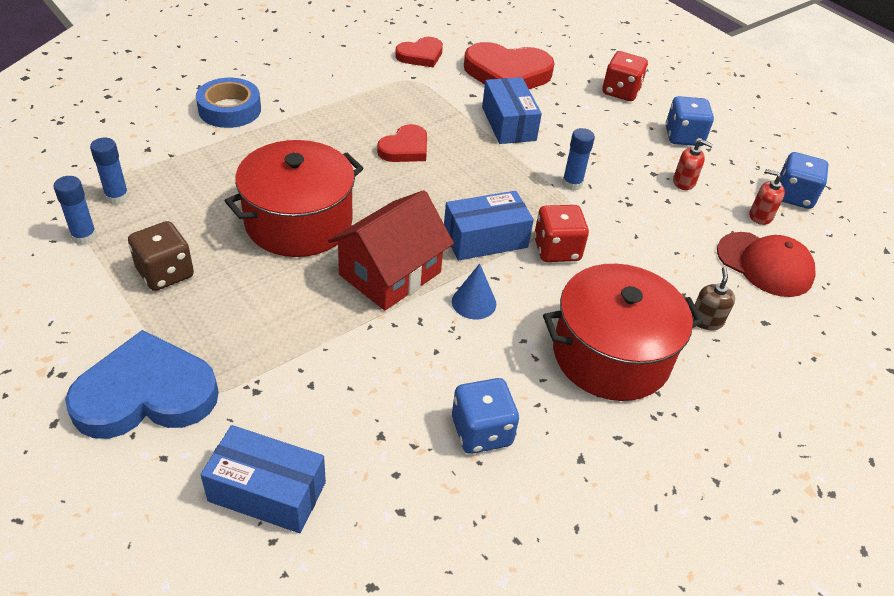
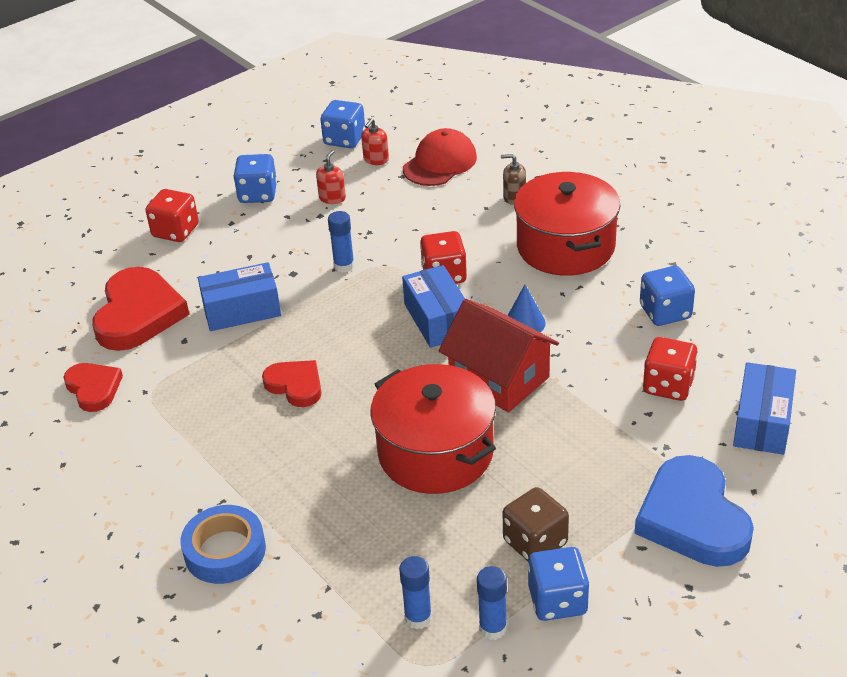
camera: 85 degrees left, 5 degrees down
(92, 279) = (557, 600): none -> blue dice
(350, 410) = (668, 385): none -> red dice

